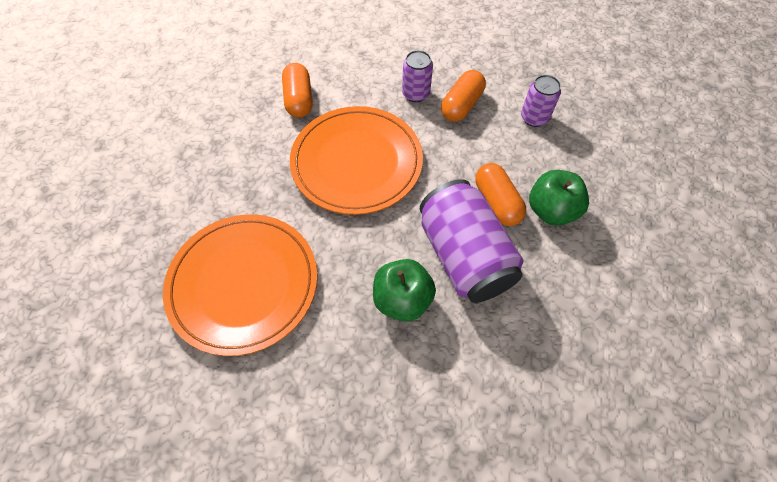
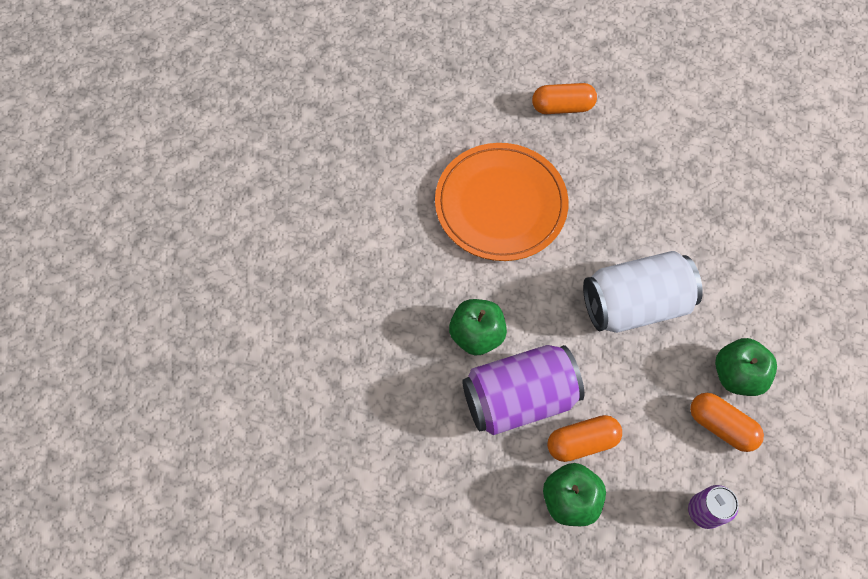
camera: 95 degrees right, 5 degrees up
(299, 100) = (721, 249): orange capsule -> orange capsule (562, 107)
(356, 162) = (634, 304): orange plate -> white can
(416, 94) = (737, 375): purple can -> green apple

